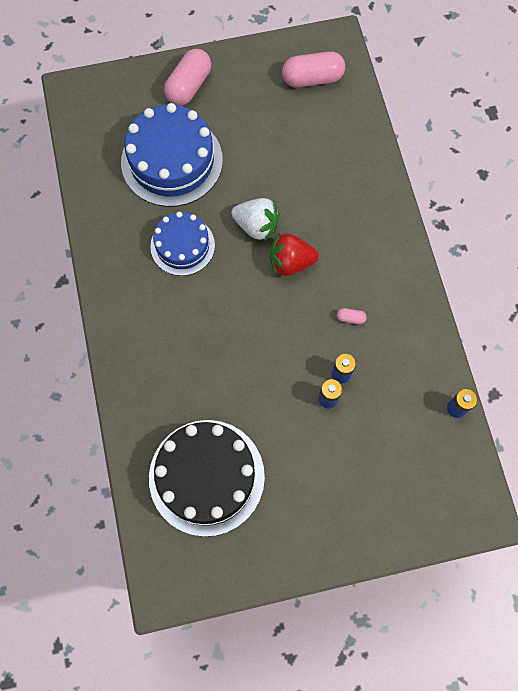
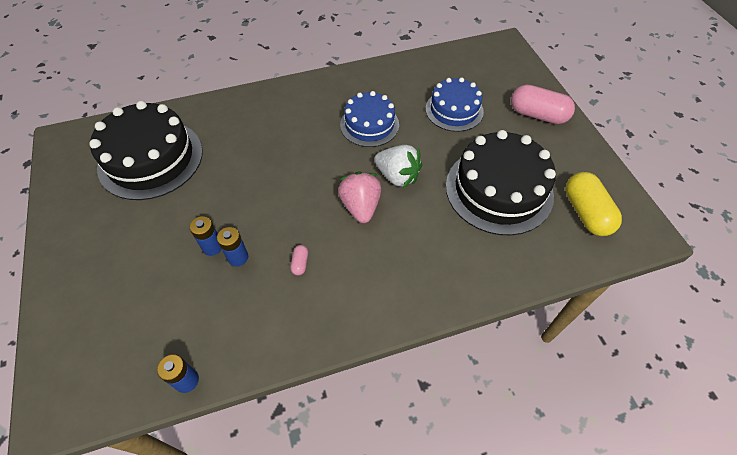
camera: 85 degrees right, 15 degrees down
(172, 161) = (454, 110): blue cake -> blue cake, size x0.61
(256, 226) = (397, 176): white strawberry -> white strawberry turned 75 degrees counterclockwise
(281, 141) = (499, 190): none -> black cake
(290, 262) = (360, 206): red strawberry -> pink strawberry
(312, 79) = (586, 213): pink capsule -> yellow capsule

